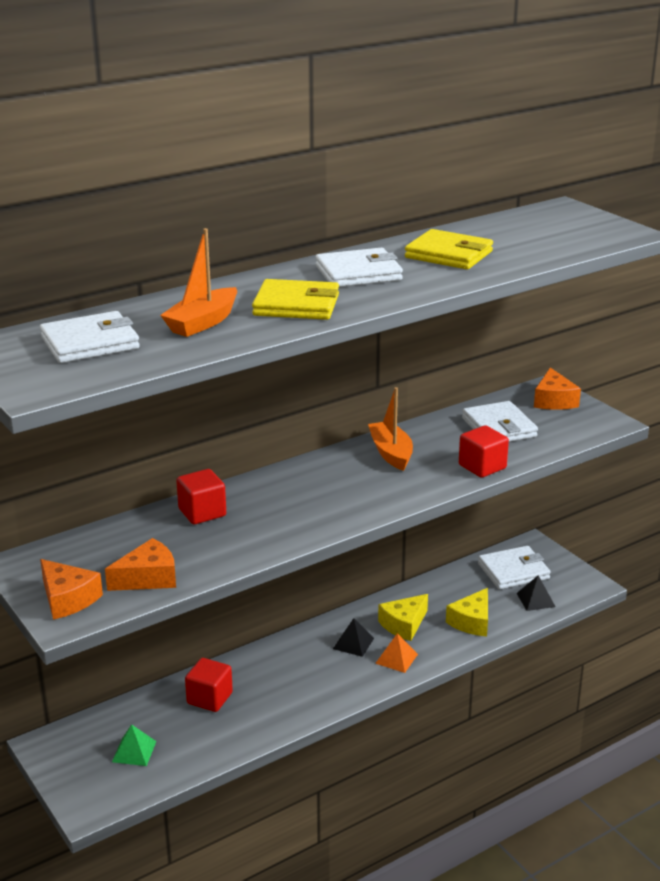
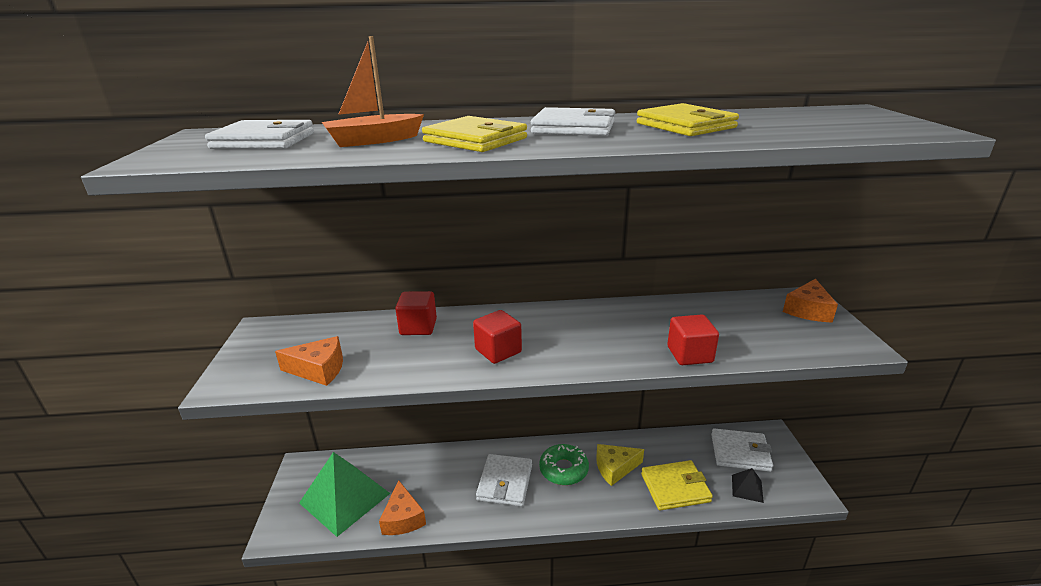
camera: 30 degrees right, 0 degrees up
(67, 599) = (248, 368): orange cheese -> orange cheese (403, 518)
(134, 751) = (344, 498): green pyramid -> green pyramid, size x2.23
(209, 698) = (427, 474): red cube -> red cube (498, 351)
(353, 643) = (563, 469): black pyramid -> green donut
(391, 453) = (614, 319): orange boat -> none
(396, 658) = (588, 498): orange pyramid -> none
(472, 621) = (675, 488): yellow cheese -> yellow wallet
(499, 427) = (734, 321): white wallet -> white wallet (505, 482)

